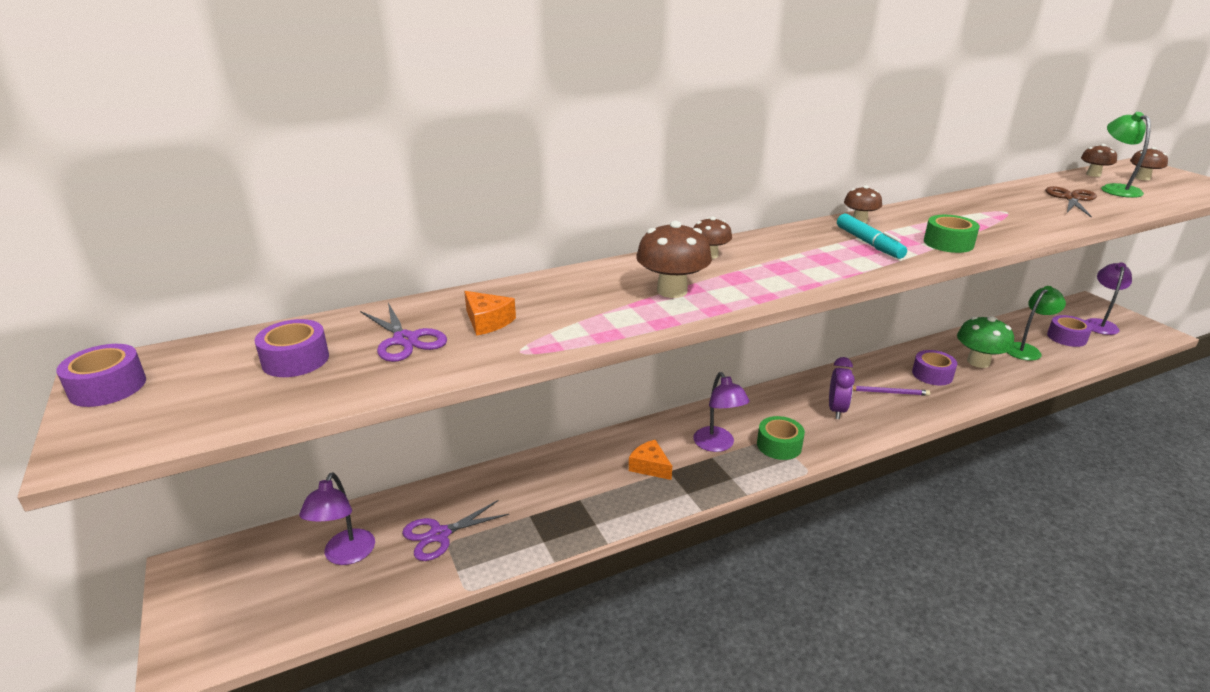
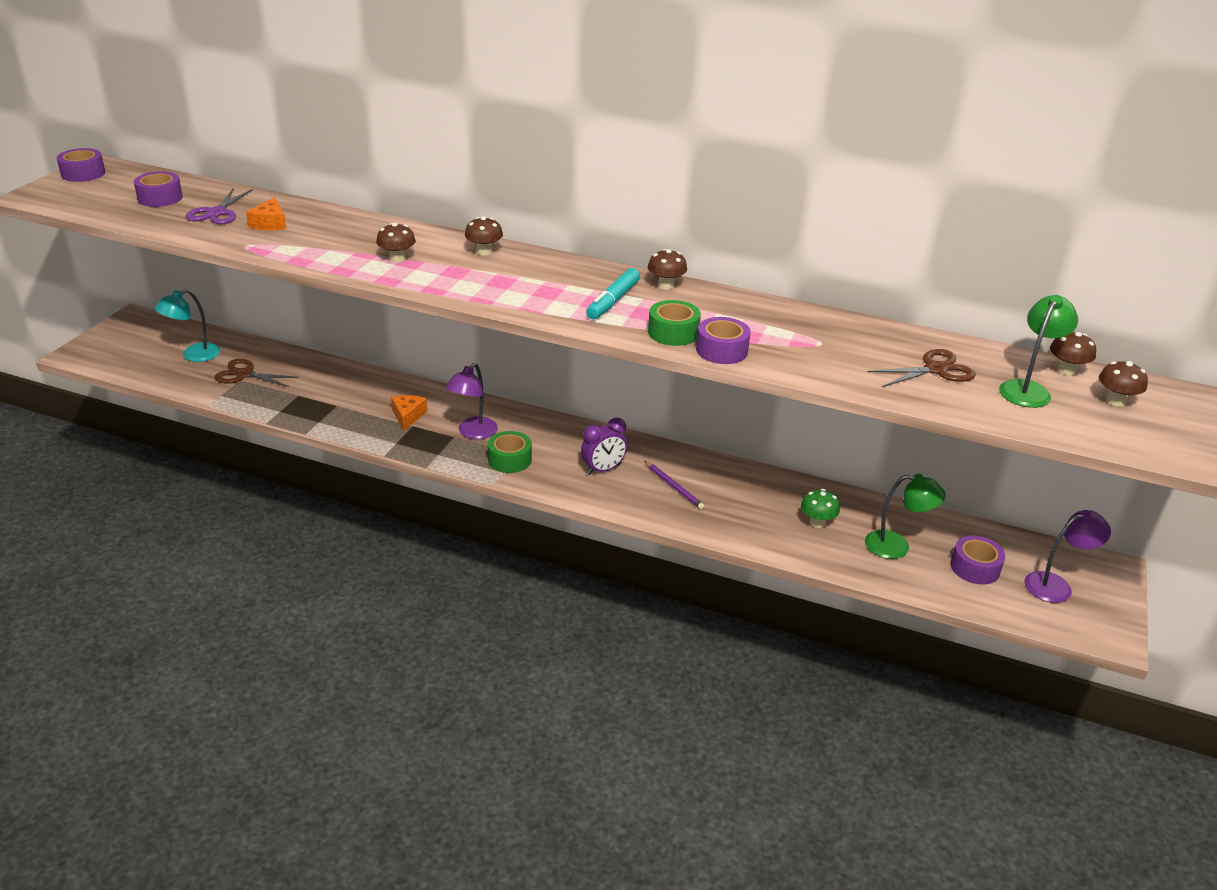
camera: 45 degrees right, 5 degrees up
(346, 555) = (194, 355): purple lamp -> turquoise lamp
(439, 535) = (244, 374): purple scissors -> brown scissors
(672, 291) = (397, 258): brown mushroom -> brown mushroom, size x0.61
(932, 374) = (746, 502): purple tape -> purple tape (721, 350)
(978, 362) = (817, 522): green mushroom -> green mushroom, size x0.61

